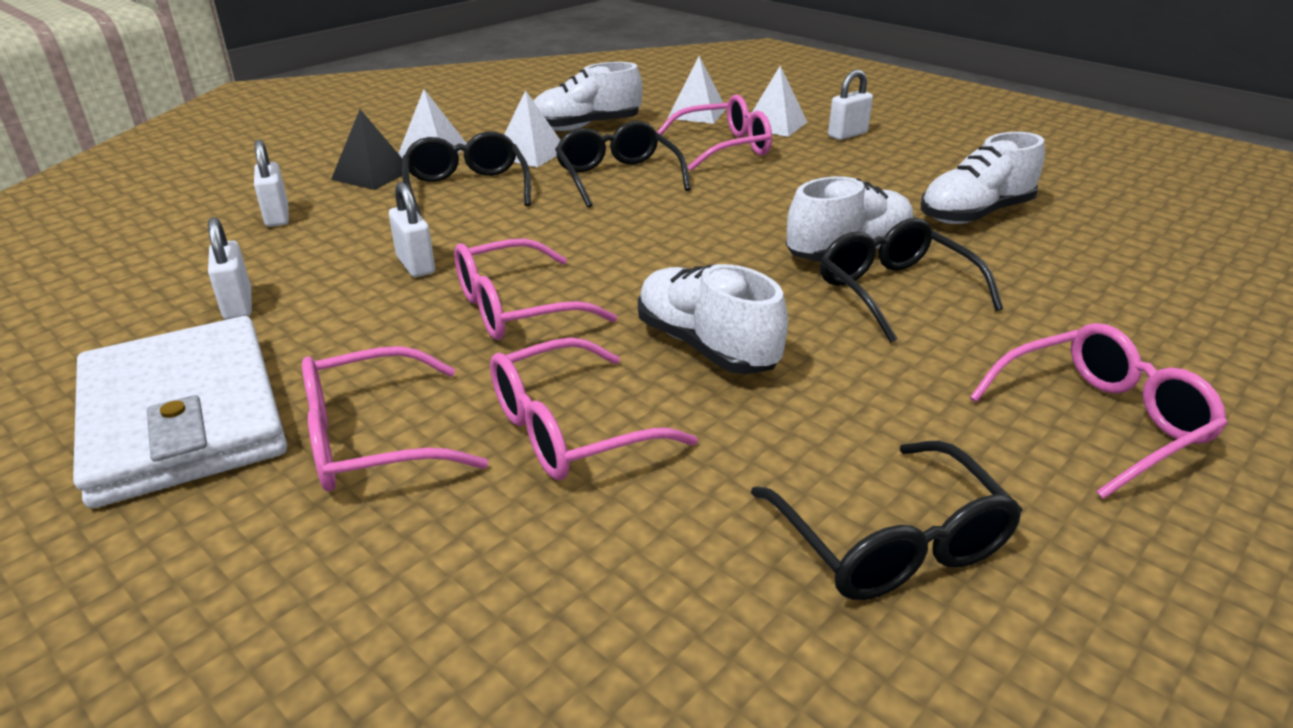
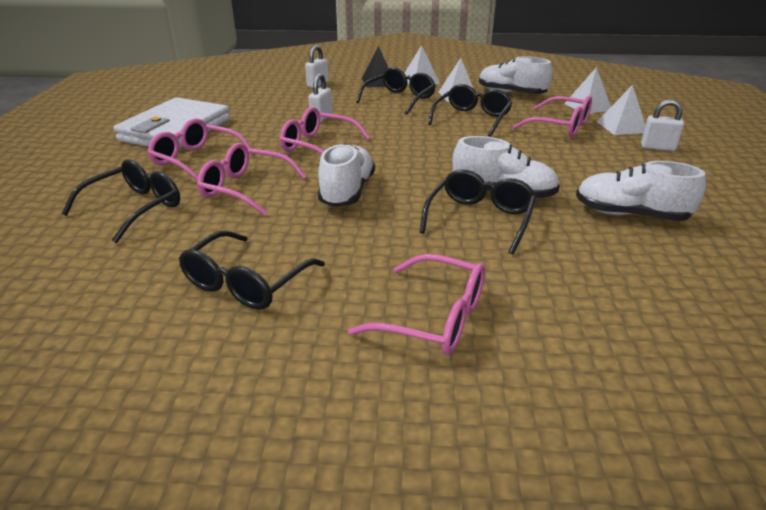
camera: 50 degrees right, 0 degrees up
(238, 305) = (249, 107): white padlock -> none
(471, 585) = (135, 208): none -> black glasses

